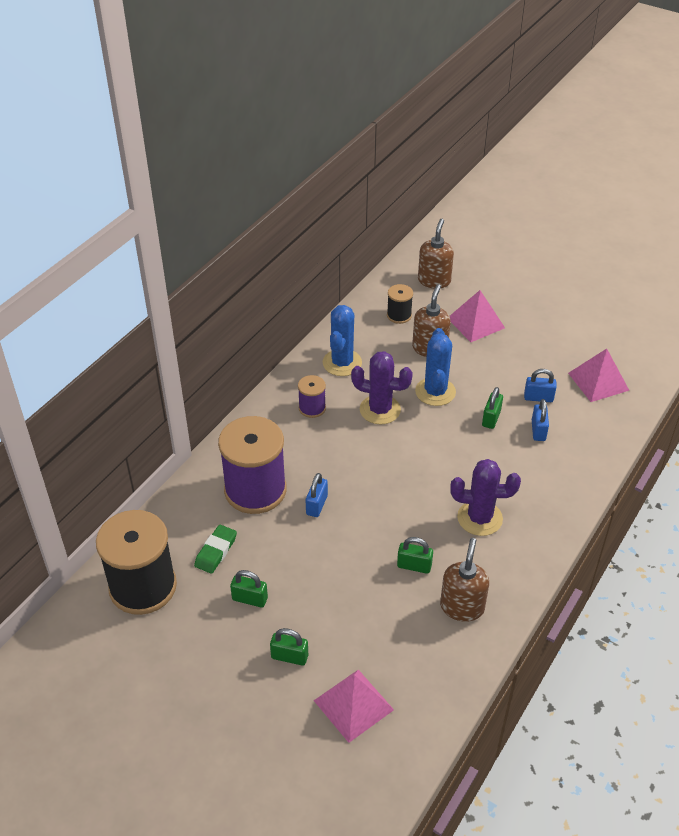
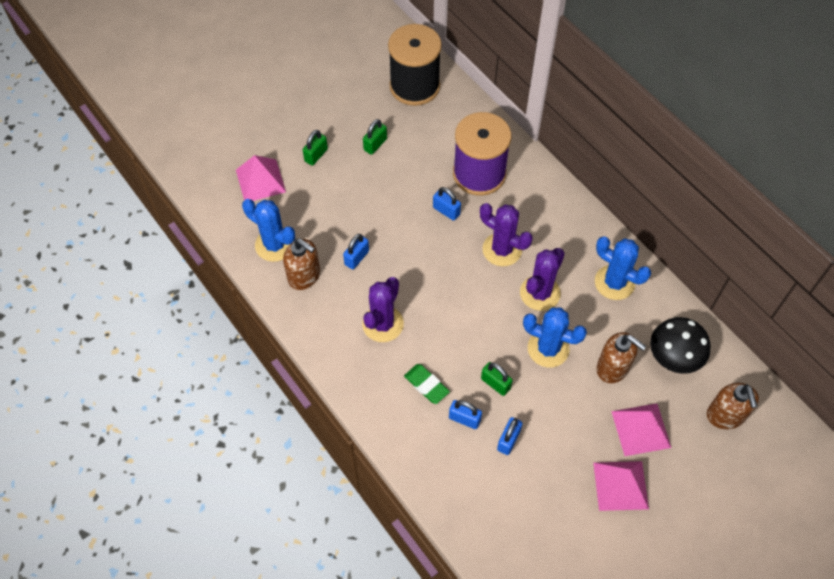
camera: 110 degrees right, 15 degrees up
(216, 551) = (428, 134): green eraser -> green eraser (426, 385)
(312, 408) = (560, 240): purple spool -> none
(344, 448) = (502, 249): none -> purple cactus
(399, 315) = (673, 358): black spool -> black mushroom
(414, 566) = (357, 258): green padlock -> blue padlock
(434, 280) = (725, 415): brown soap dispenser -> brown soap dispenser turned 45 degrees clockwise
(437, 652) = (274, 245): none -> blue cactus
(598, 381) = (512, 512): pink pyramid -> pink pyramid (620, 485)

